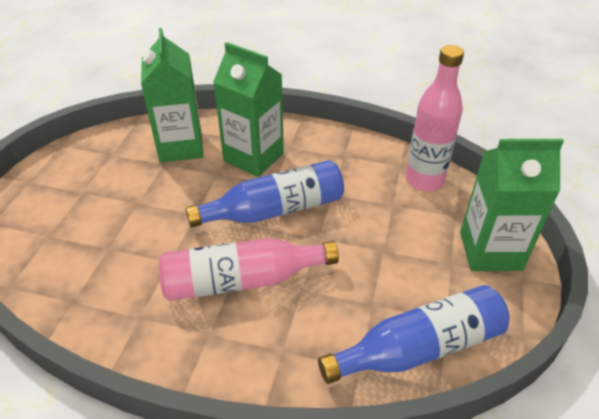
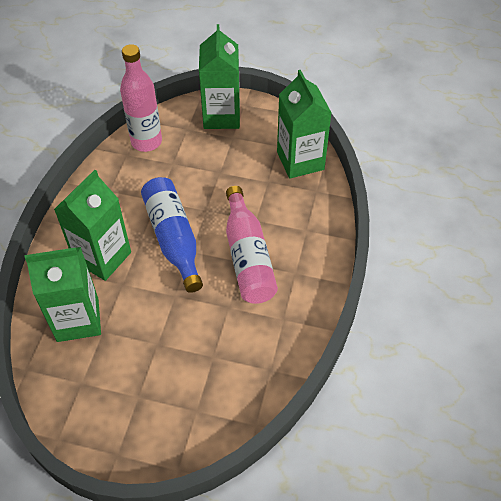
camera: 90 degrees left, 10 degrees up
(419, 348) = (300, 161): blue bottle -> green carton

